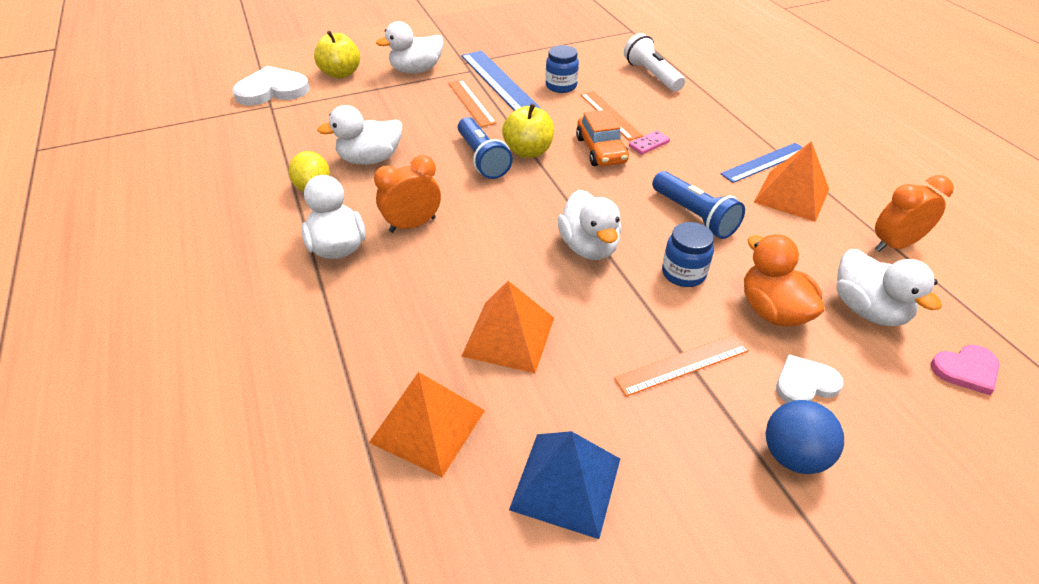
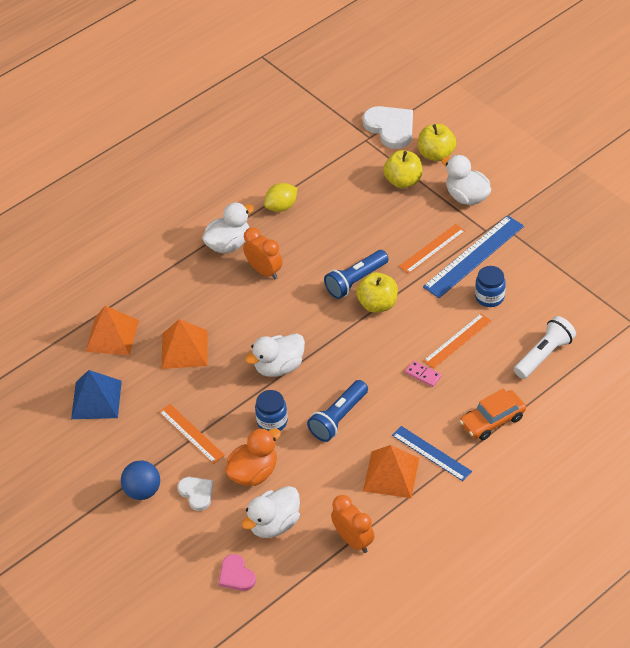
camera: 75 degrees right, 5 degrees up
(358, 99) = (403, 181): none -> yellow apple
(370, 159) = (326, 221): white duck -> none
(601, 150) = (400, 347): orange car -> orange car (492, 420)

